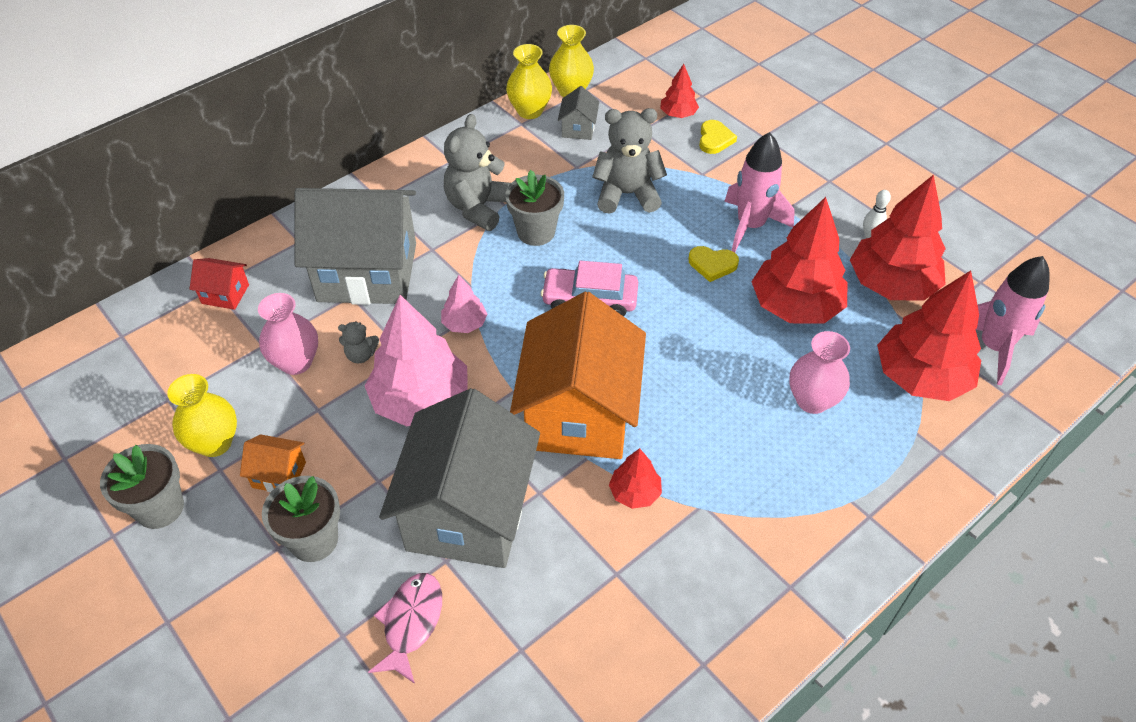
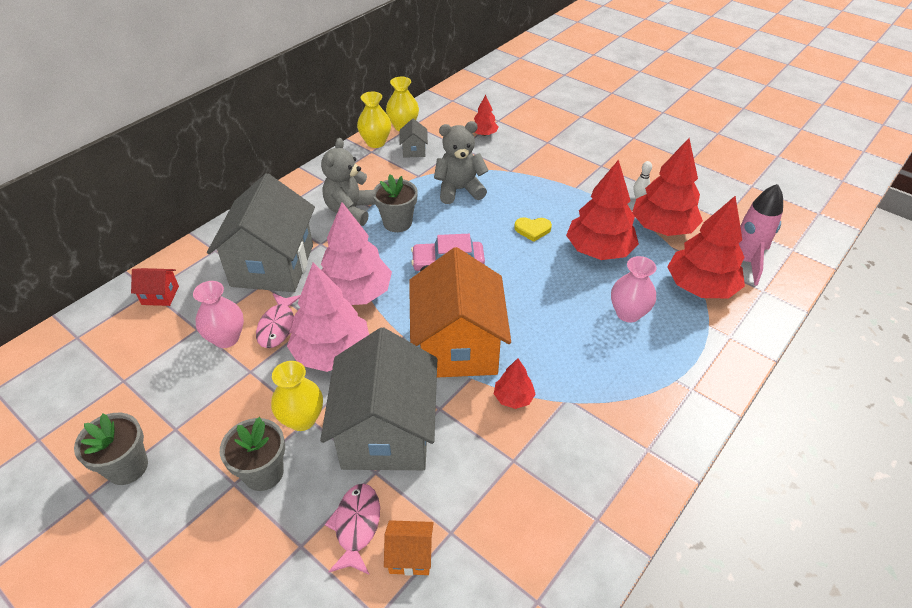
camera: 10 degrees left, 5 degrees down
(215, 443) = (168, 408): yellow vase -> yellow vase (302, 419)
(279, 475) = (226, 426): orange house -> orange house (410, 555)
(361, 355) = (278, 326): grey teddy bear -> pink fish
(367, 272) = (272, 265): grey house -> grey house turned 75 degrees counterclockwise
(464, 323) = (356, 293): pink tree -> pink tree, size x2.06
(714, 139) = (514, 147): yellow heart -> none
(750, 226) = (553, 201): pink rocket -> none

